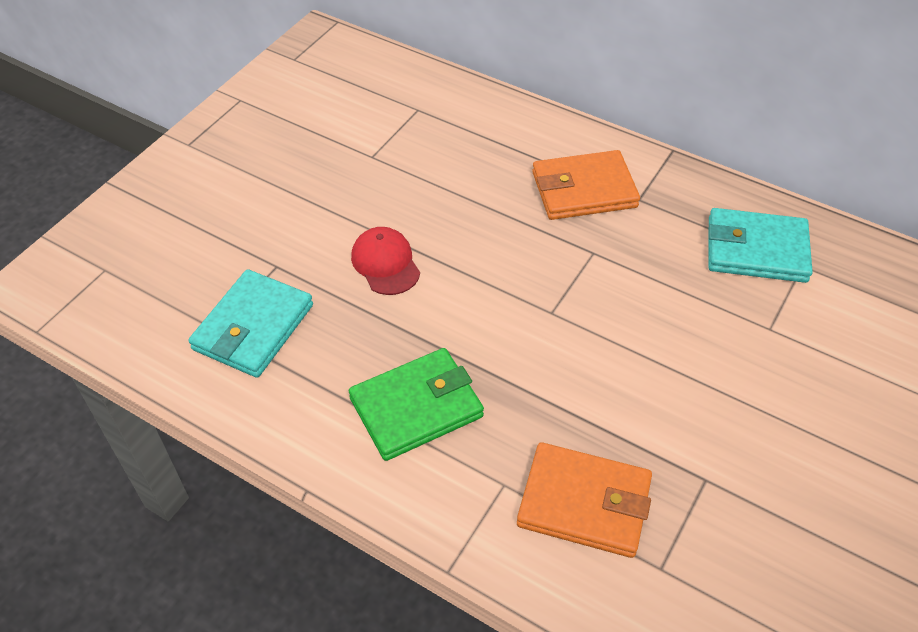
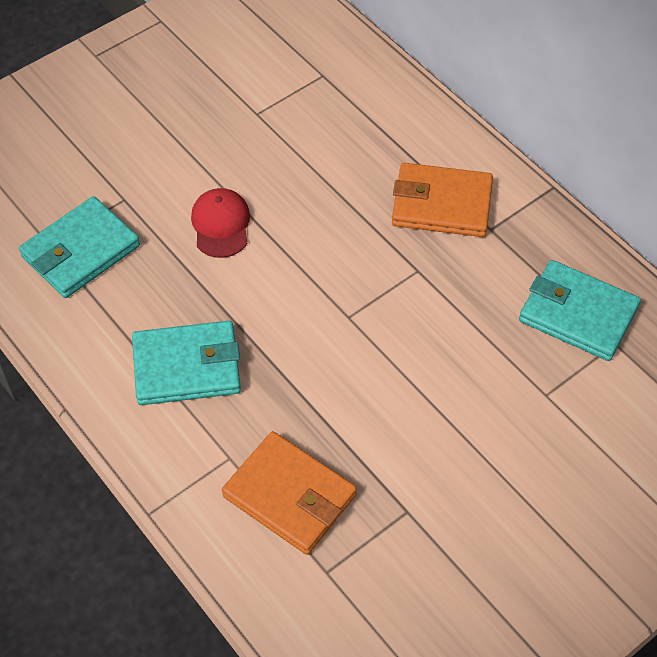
camera: 20 degrees right, 5 degrees up
(416, 407) = (187, 367): green wallet -> turquoise wallet

